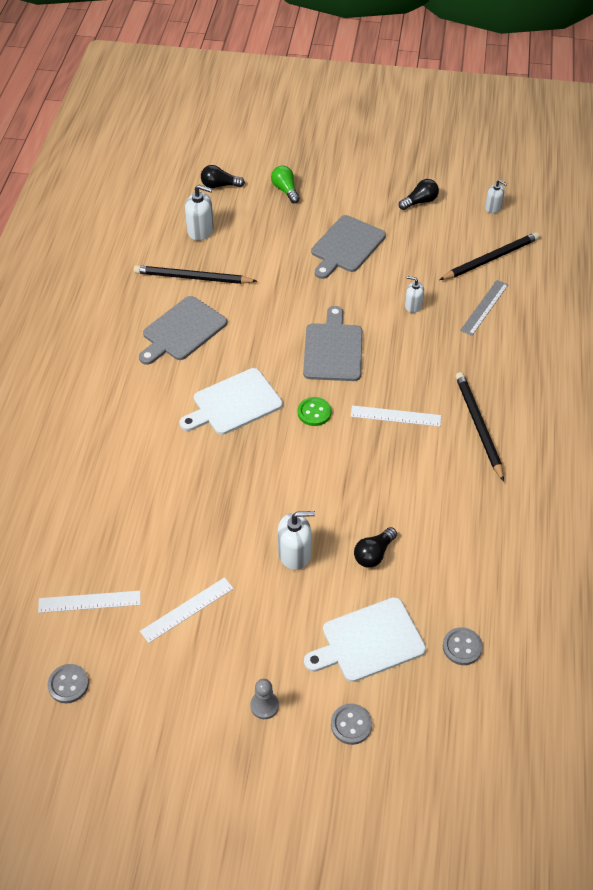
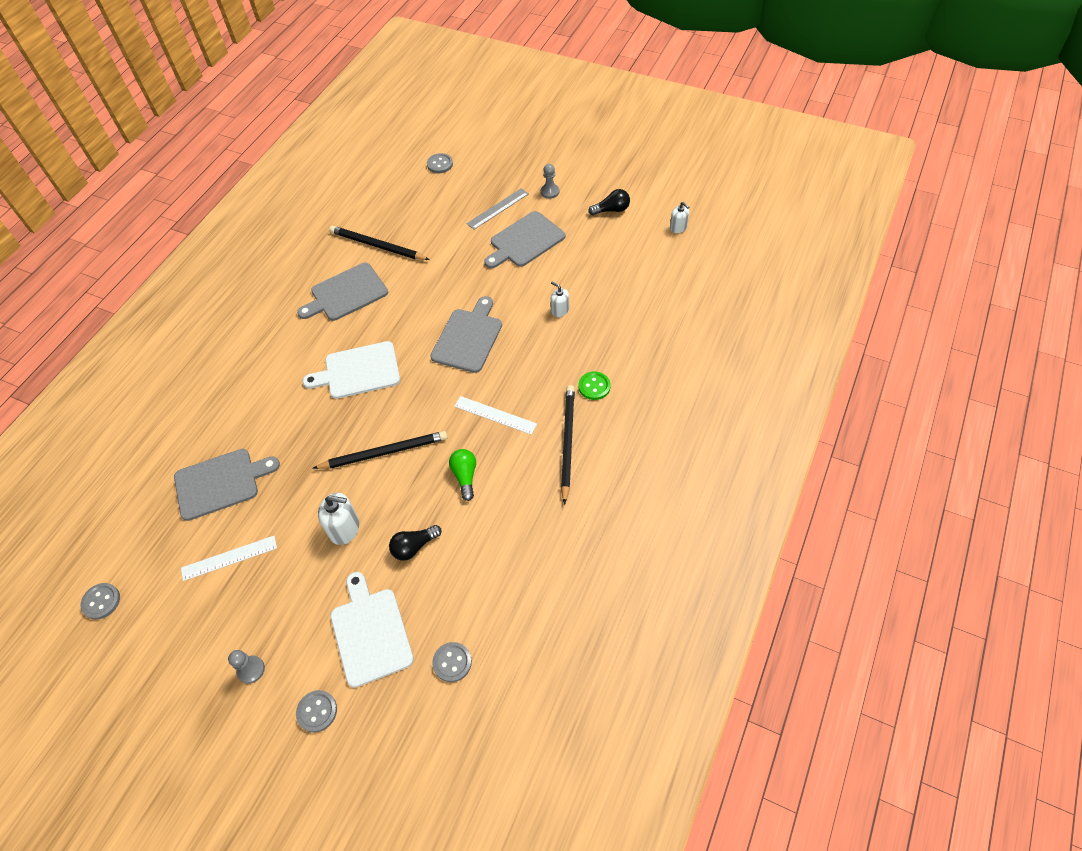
camera: 20 degrees right, 5 degrees up
(89, 601) = (154, 528): white ruler -> none
(140, 541) = (221, 483): none -> grey cutting board
(200, 231) = (404, 203): white soap dispenser -> none
(219, 185) = (440, 164): black light bulb -> grey button
(285, 190) = (495, 178): green light bulb -> green light bulb (465, 476)
(314, 412) = (424, 395): green button -> green button (594, 386)
(349, 194) = (550, 192): none -> grey pawn
(368, 641) = (370, 632): white cutting board -> white cutting board turned 75 degrees clockwise
(484, 307) = (626, 325): grey ruler -> grey ruler (497, 208)
(490, 259) = (653, 278): black pencil -> black pencil (384, 452)

